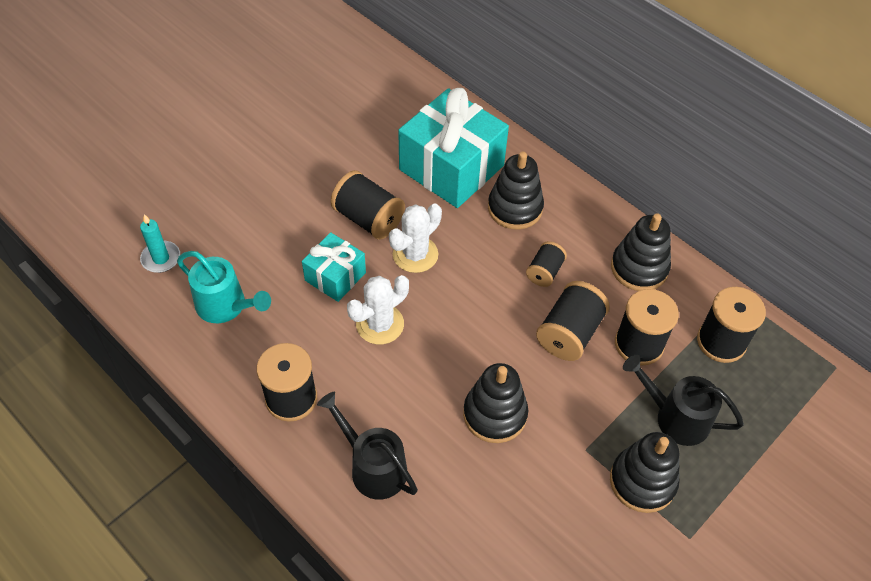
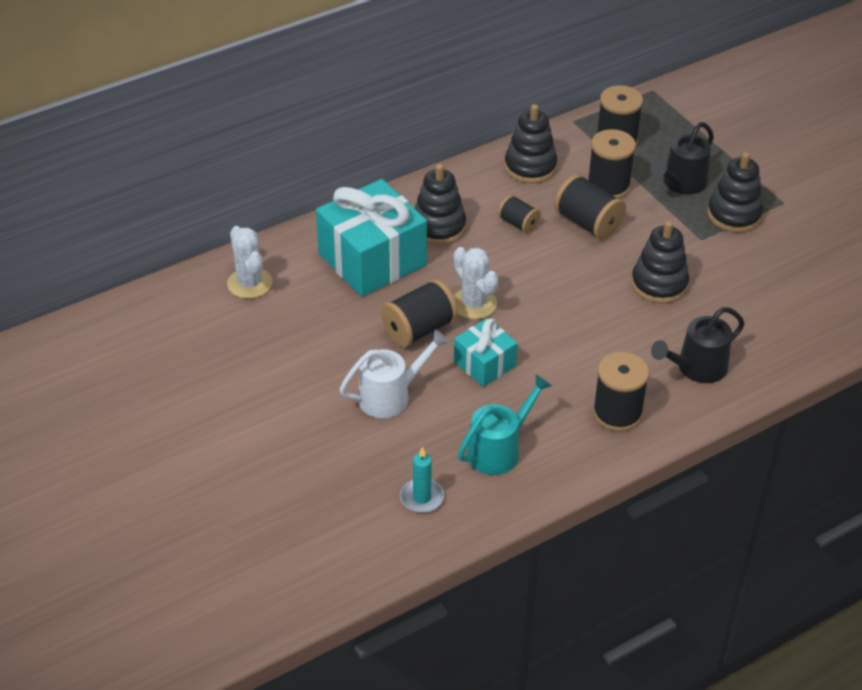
camera: 75 degrees left, 10 degrees down
(279, 214) = (391, 396): none -> white watering can
(380, 324) = (549, 341): white cactus -> white cactus (249, 283)

